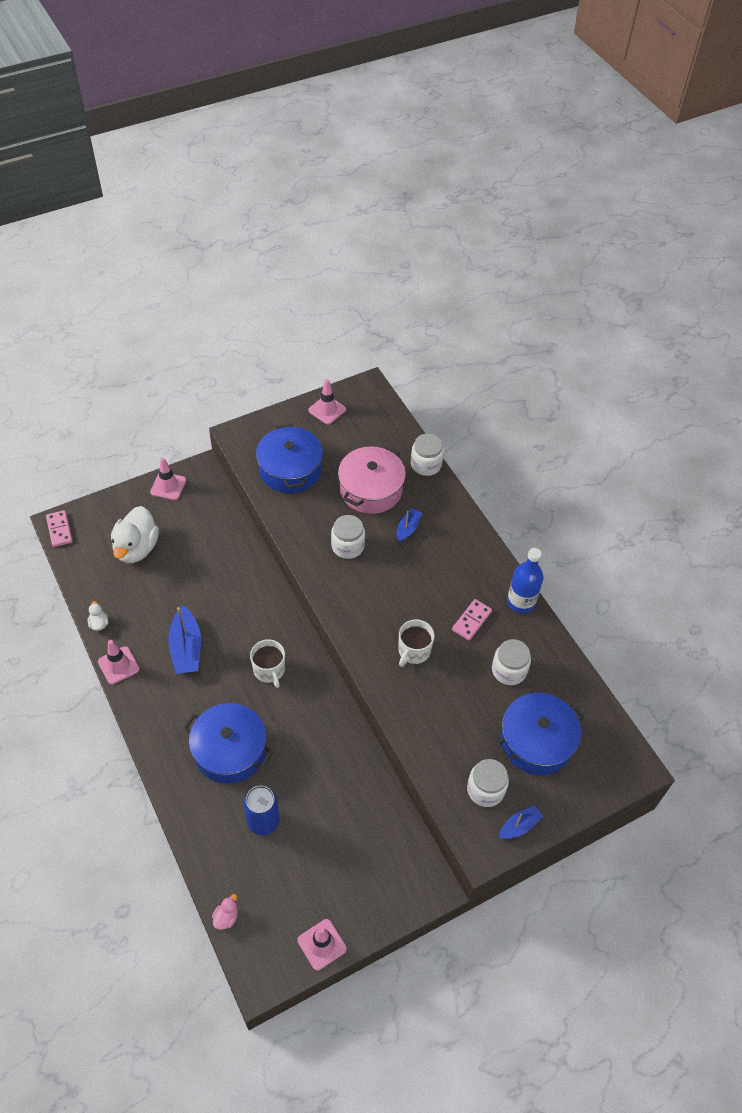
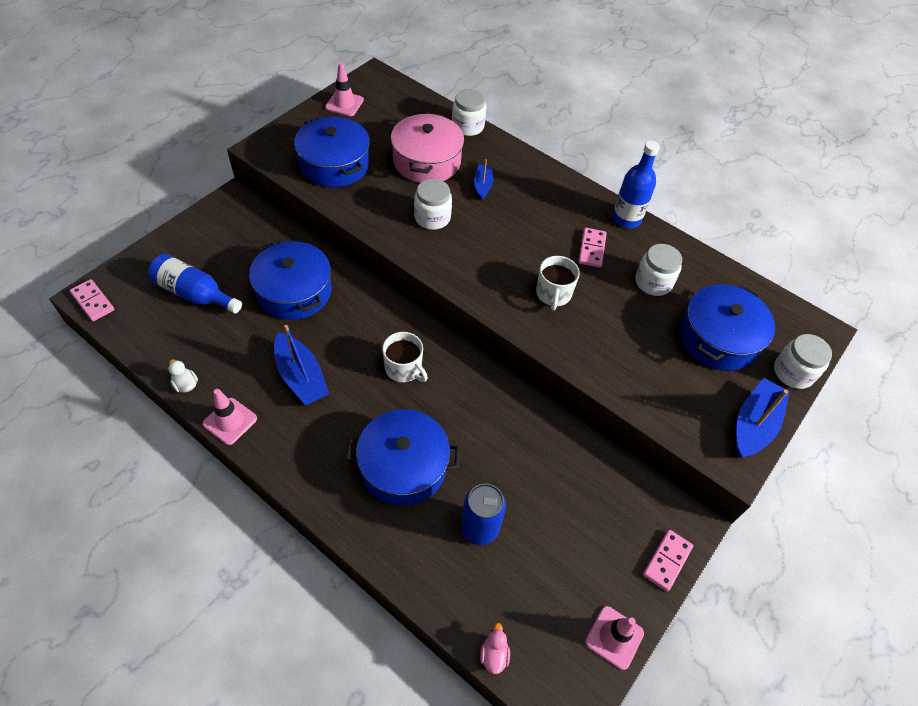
camera: 25 degrees left, 0 degrees up
(136, 548) = (195, 294): white duck -> blue bottle
(168, 486) = (203, 224): pink traffic cone -> none
(214, 572) = (294, 291): none -> blue pot
(396, 907) = (667, 561): none -> pink domino
(485, 789) = (701, 402): white jar -> white jar (793, 372)
(519, 826) = (753, 425): blue boat -> blue boat, size x1.73

